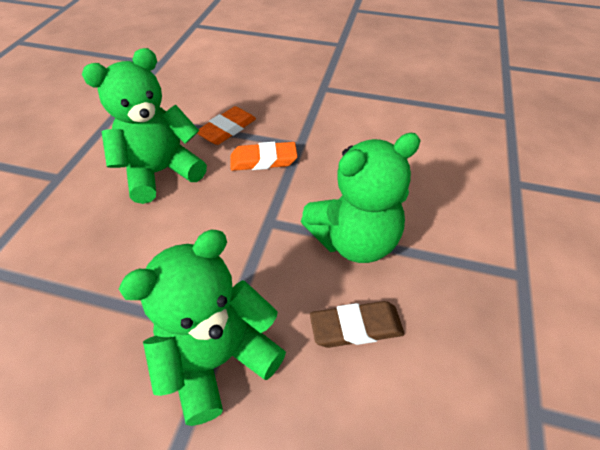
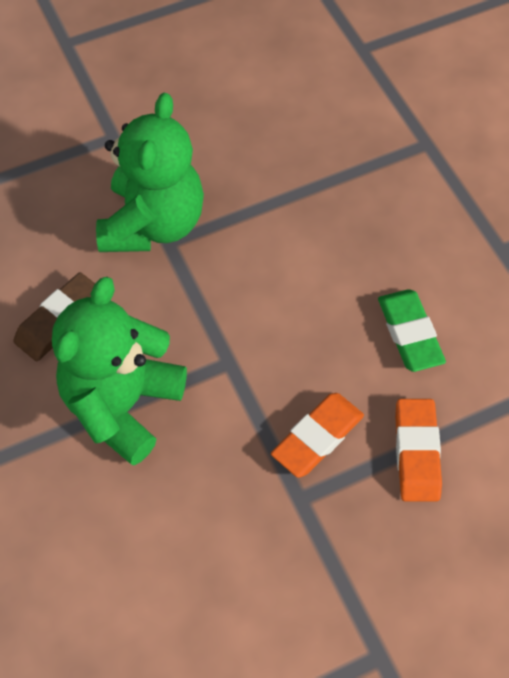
camera: 140 degrees right, 10 degrees up
(161, 172) = (409, 333): green teddy bear -> green eraser

